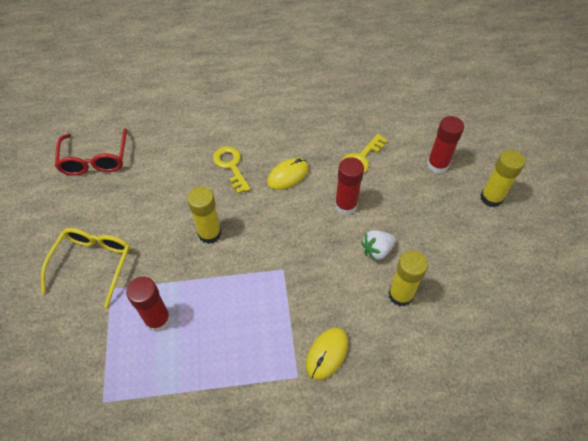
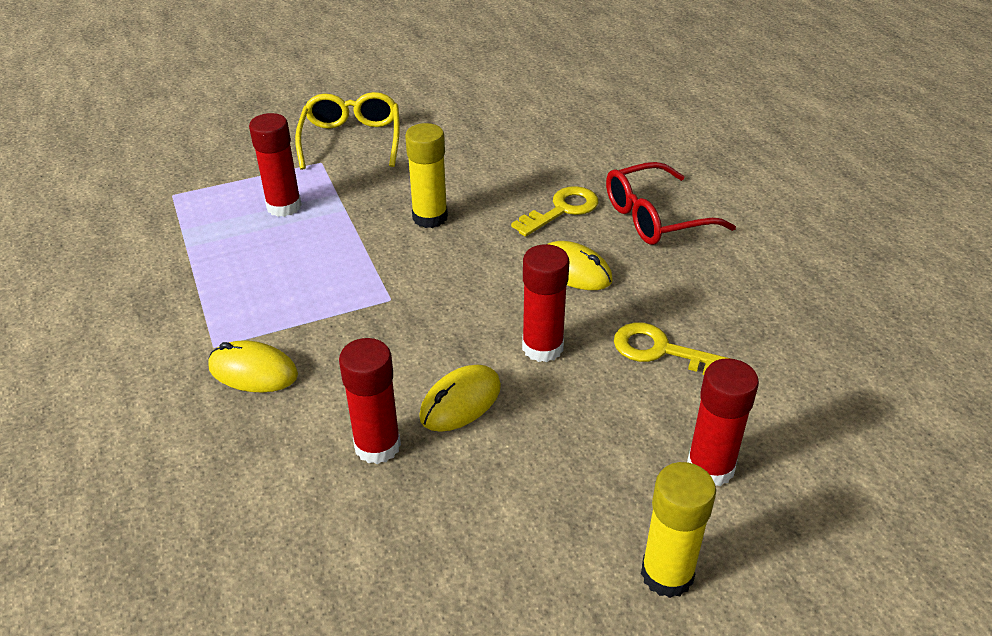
camera: 75 degrees right, 15 degrees down
(92, 264) = (351, 141): yellow glasses -> yellow glasses turned 90 degrees counterclockwise
(95, 159) = (513, 100): red glasses -> red glasses (656, 217)
(377, 250) = (460, 402): white strawberry -> yellow mouse
(400, 295) = (377, 446): yellow glue stick -> red glue stick

